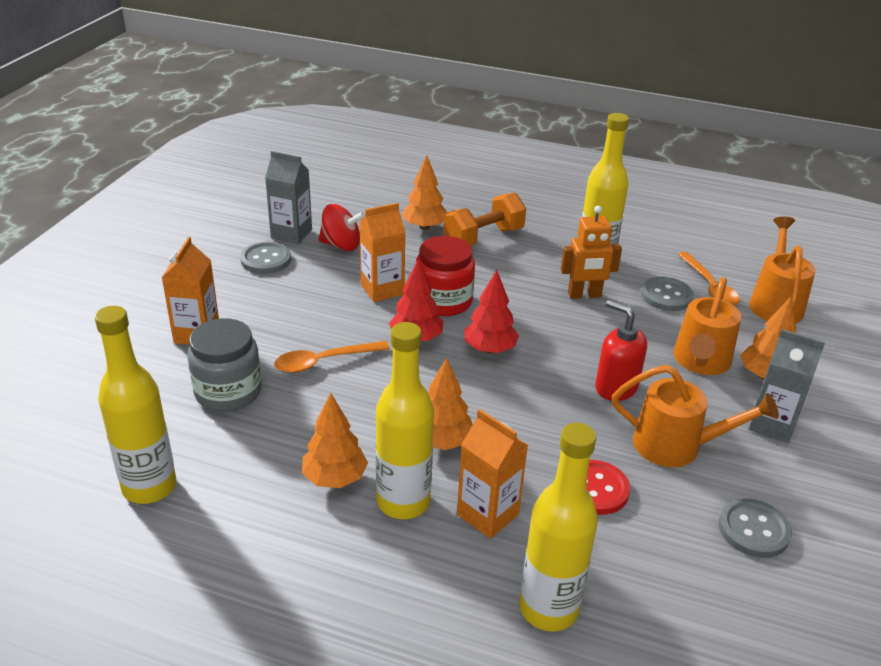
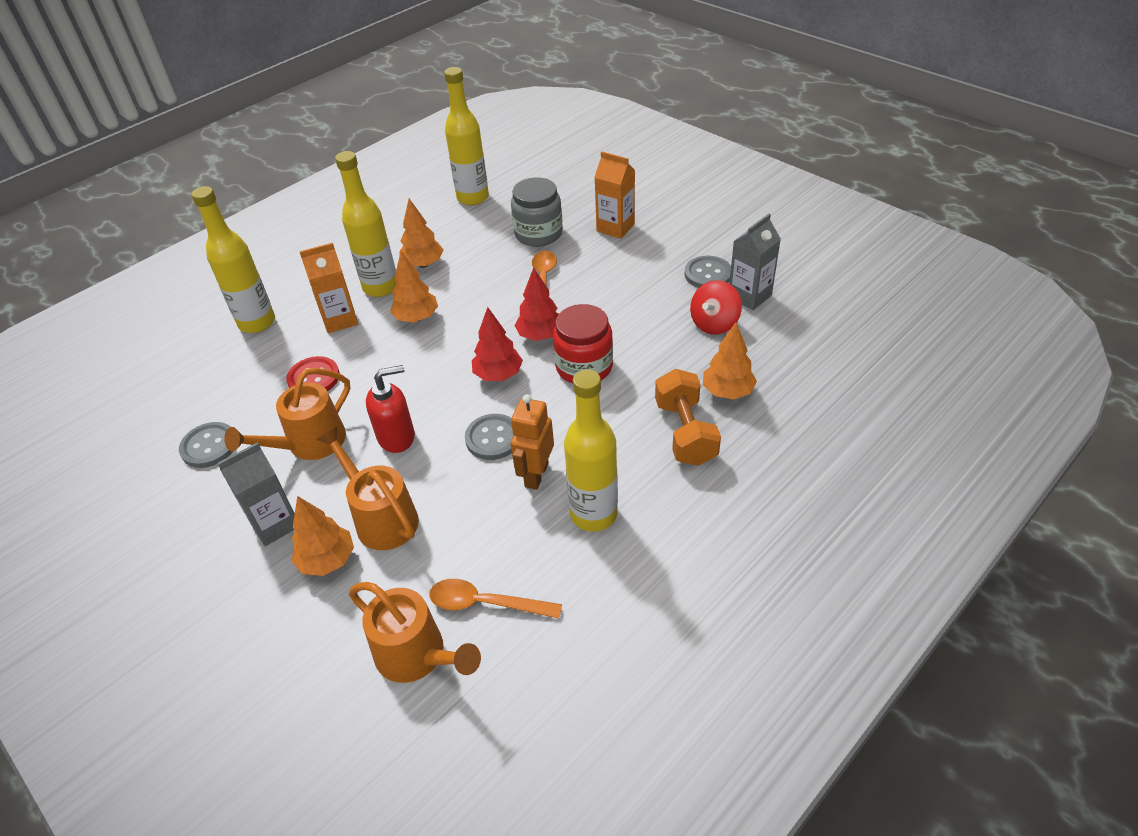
camera: 120 degrees right, 10 degrees up
(382, 289) = (623, 333): orange carton -> none
(666, 296) = (494, 548): grey button -> grey button (493, 438)

